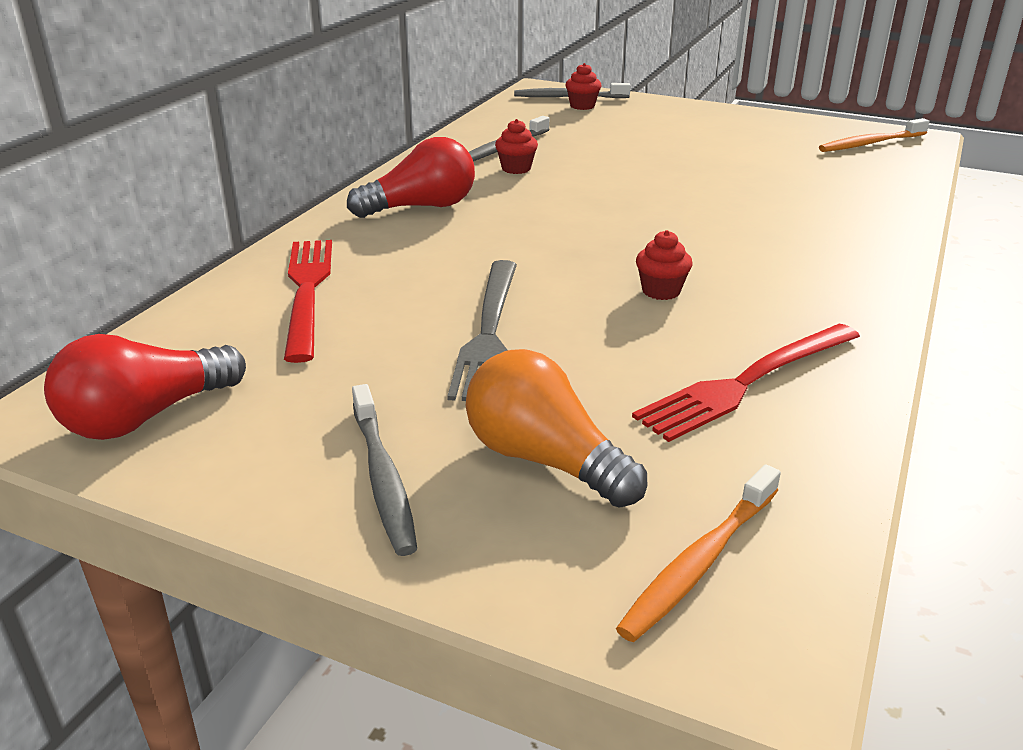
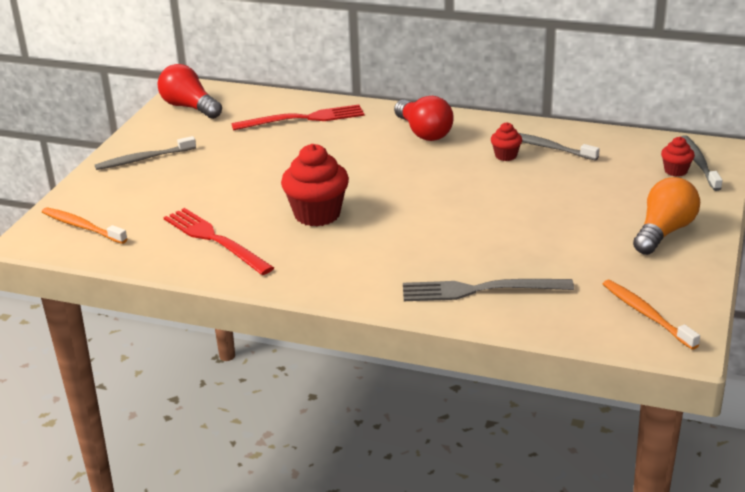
camera: 85 degrees right, 0 degrees up
(488, 332) = (263, 169): grey fork -> grey fork (480, 290)
(544, 460) = (152, 191): orange light bulb -> orange light bulb (664, 232)
(661, 291) = (317, 214): red cupcake -> red cupcake, size x1.98

